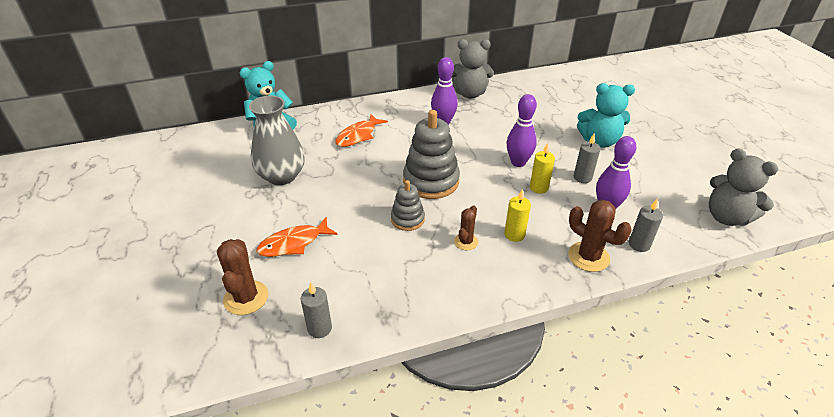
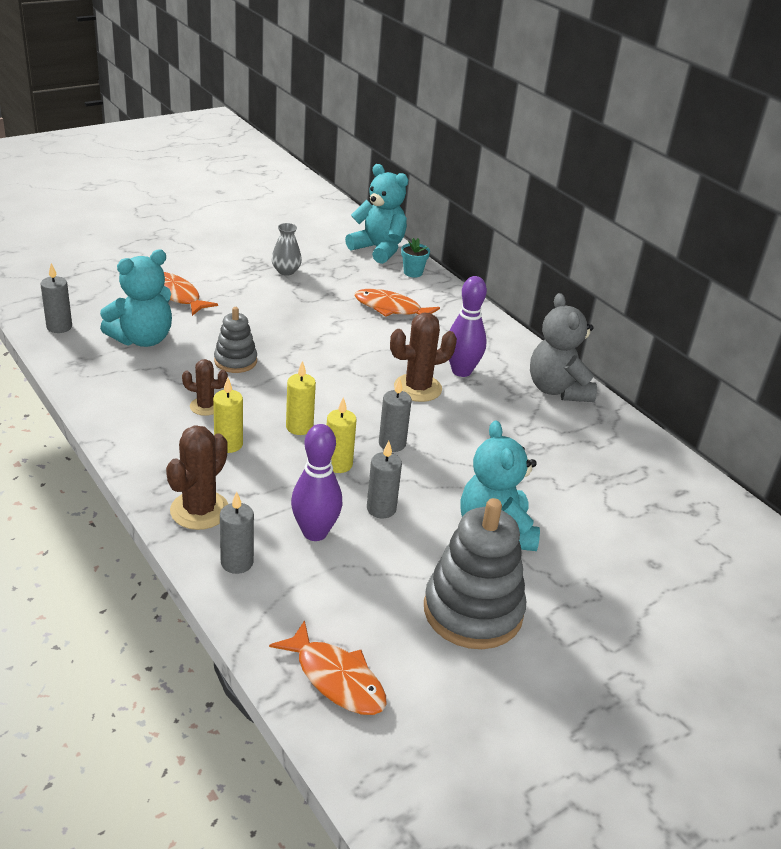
camera: 70 degrees right, 5 degrees down
(246, 298) = (95, 283): brown cactus -> brown cactus (417, 388)
(281, 176) = (286, 271): grey vase -> grey vase, size x0.49
(312, 118) = (413, 272): none -> turquoise flower pot
(359, 270) = (142, 339): none -> turquoise teddy bear
(431, 181) = (316, 372): grey stacking toy -> grey stacking toy (473, 611)
(497, 198) = (299, 427): none -> yellow candle
(518, 162) = (392, 444): purple bowling pin -> grey candle
(726, 217) = (336, 678): grey teddy bear -> orange fish

